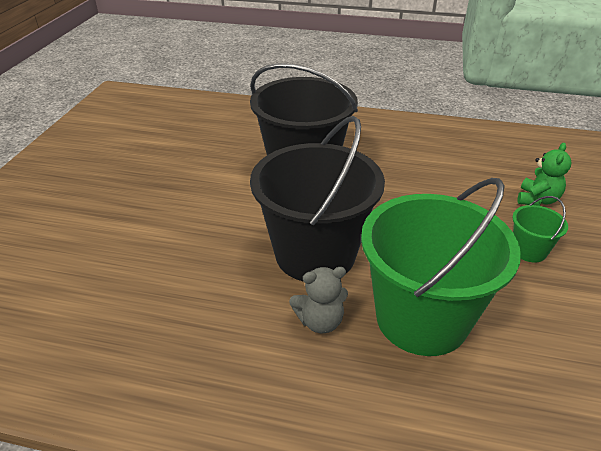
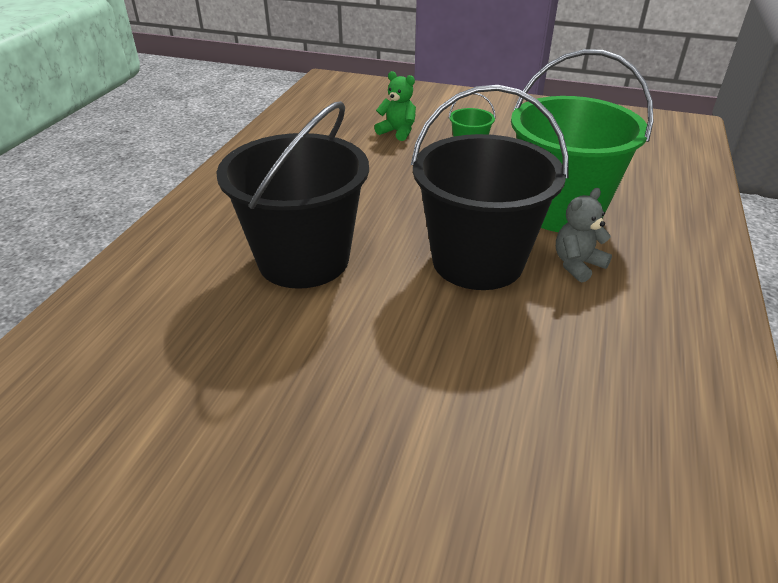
camera: 85 degrees left, 0 degrees up
(320, 321) = (577, 265): grey teddy bear -> grey teddy bear turned 120 degrees counterclockwise

